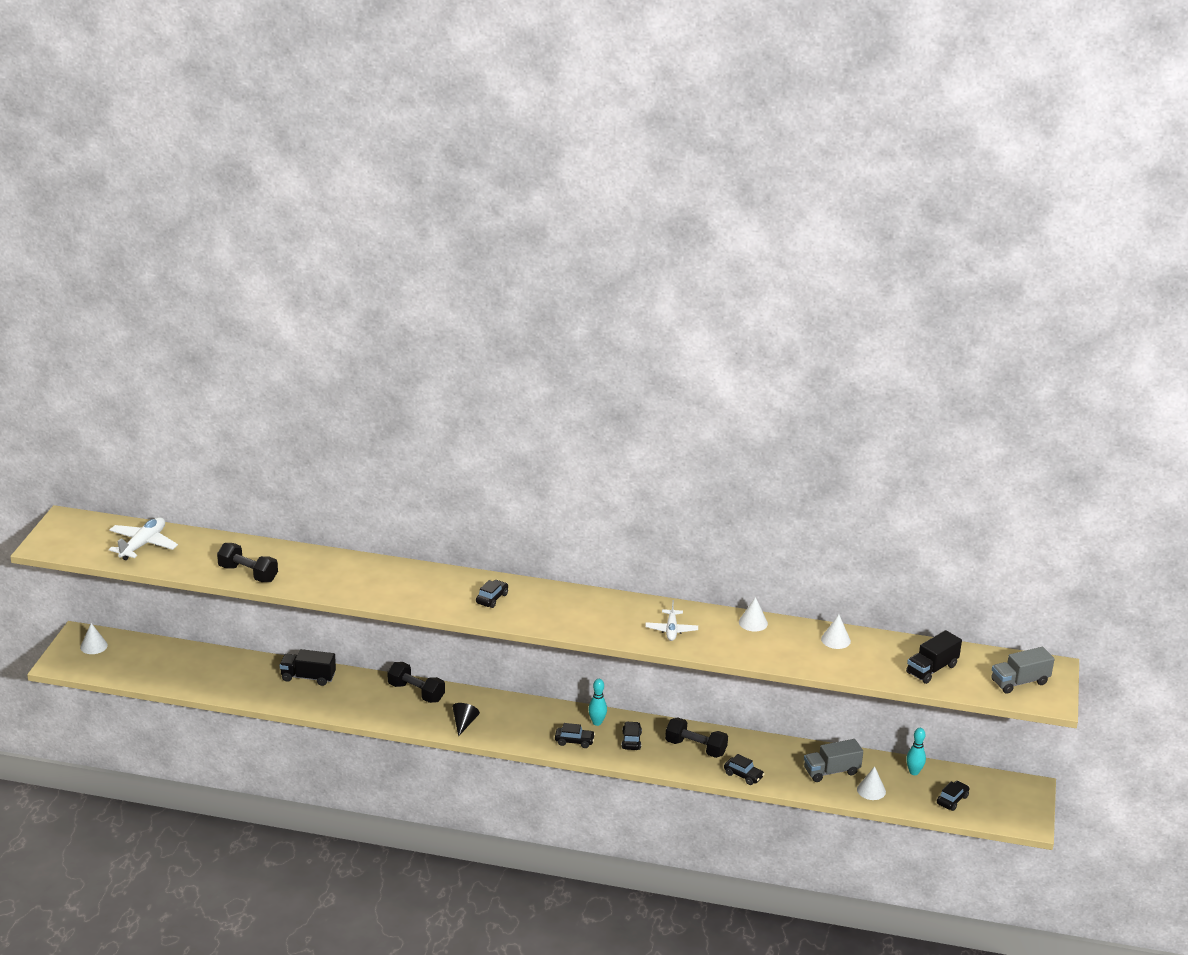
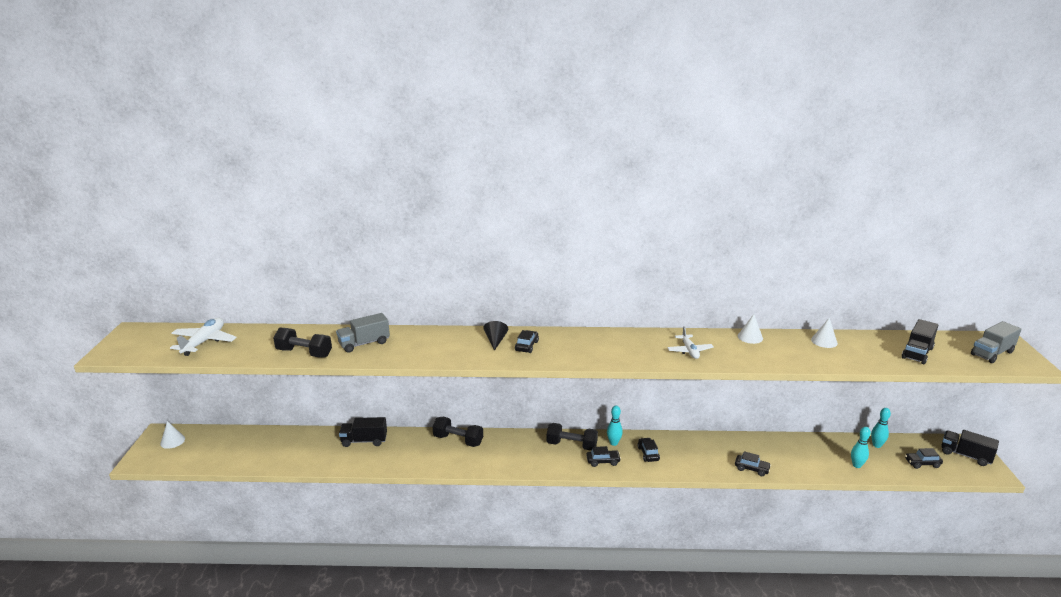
camera: 10 degrees left, 5 degrees down
(464, 723) = (506, 460): black cone -> black cone (495, 341)
(695, 748) = (701, 452): black dumbbell -> black dumbbell (571, 445)
(831, 771) = (816, 454): grey truck -> grey truck (364, 343)
(871, 790) = (856, 465): white cone -> turquoise bowling pin
(952, 800) = (922, 463): black car -> black car turned 120 degrees counterclockwise
(1014, 799) = (965, 455): none -> black truck

